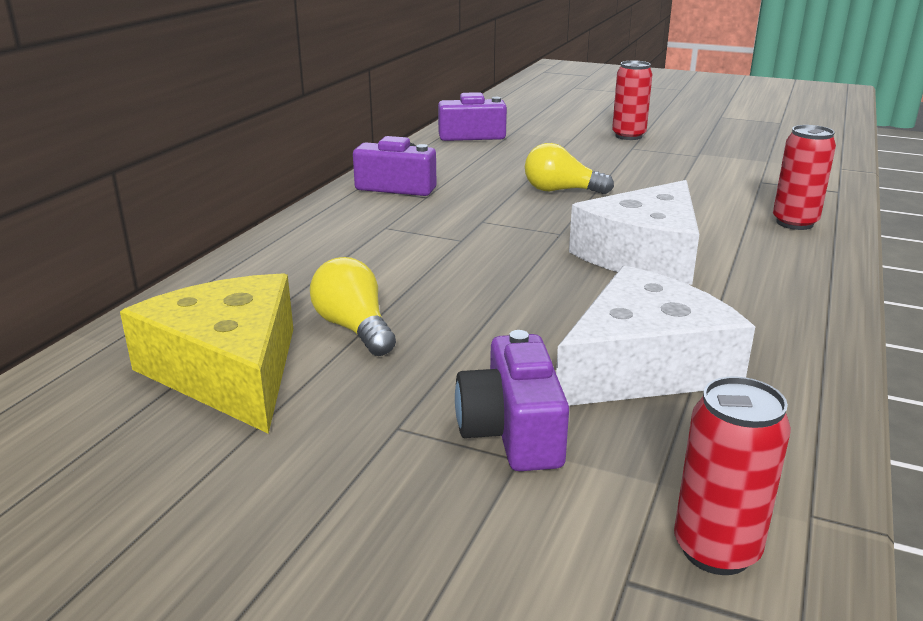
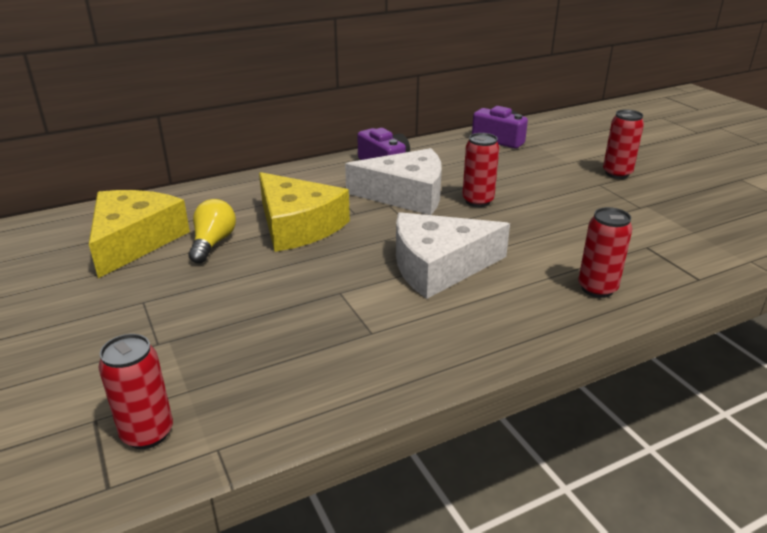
camera: 40 degrees right, 5 degrees up
(423, 273) = (298, 226): none -> yellow cheese
(512, 431) = (179, 329): purple camera -> none
(561, 191) = (477, 201): yellow light bulb -> red can
(644, 365) = (299, 331): white cheese -> white cheese (406, 195)

